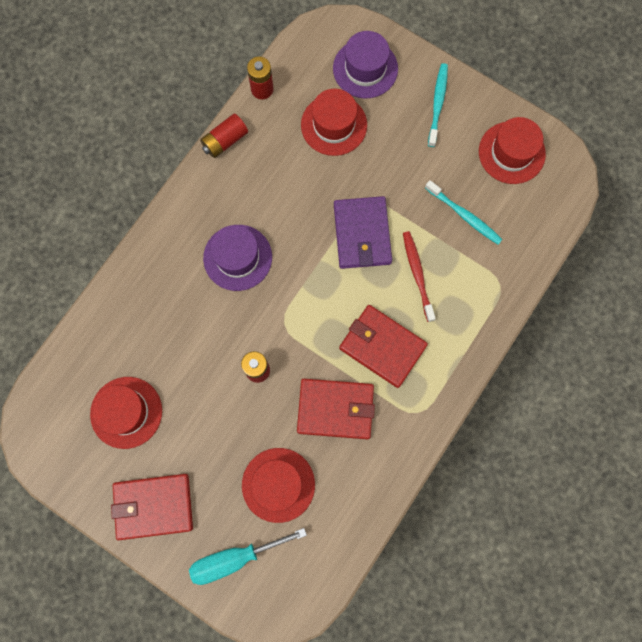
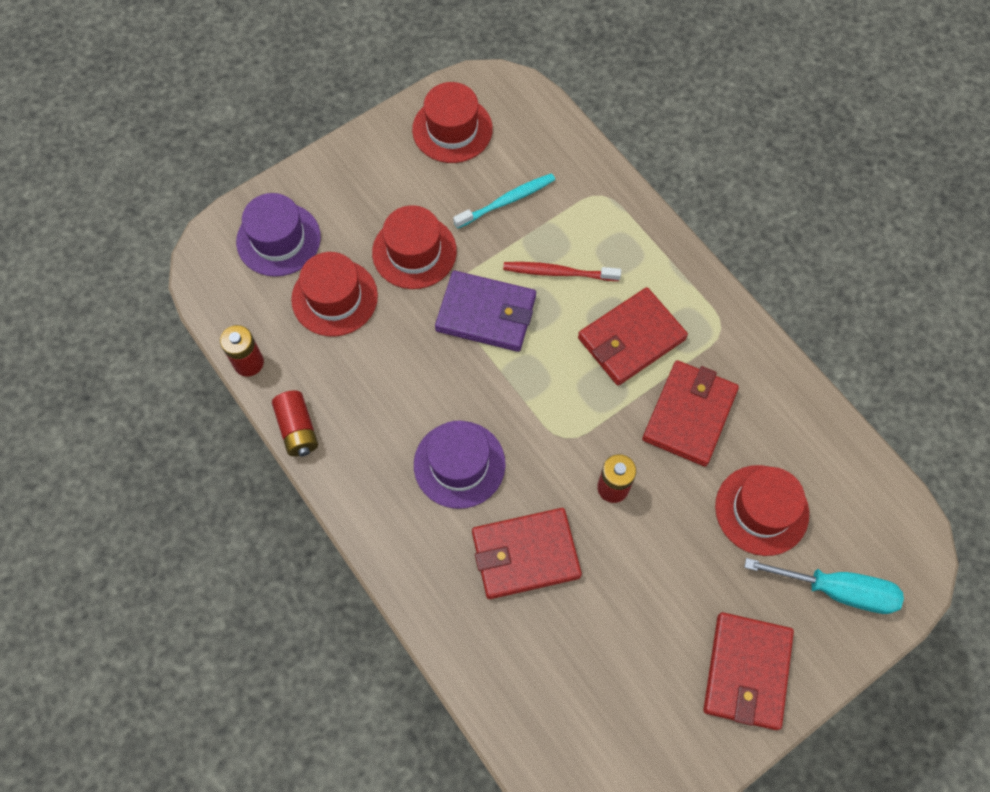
camera: 70 degrees left, 10 degrees down
(126, 412) = (614, 669): red hat -> red hat (414, 252)
(187, 325) = (525, 554): none -> red wallet
(235, 558) = (837, 590): turquoise screwdriver -> turquoise screwdriver turned 75 degrees counterclockwise
(437, 103) = (359, 180): turquoise toothbrush -> none

